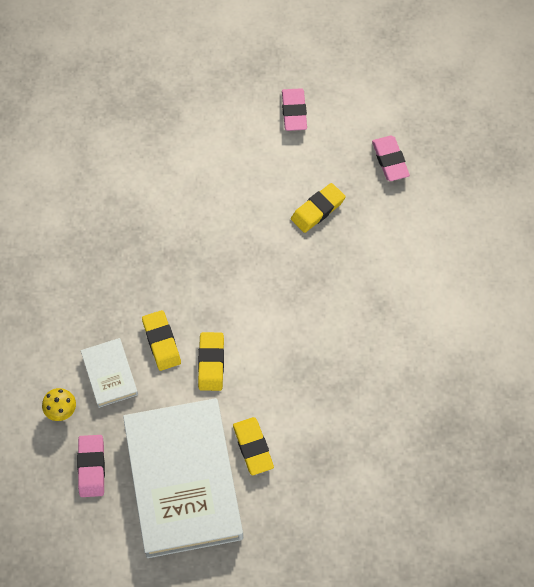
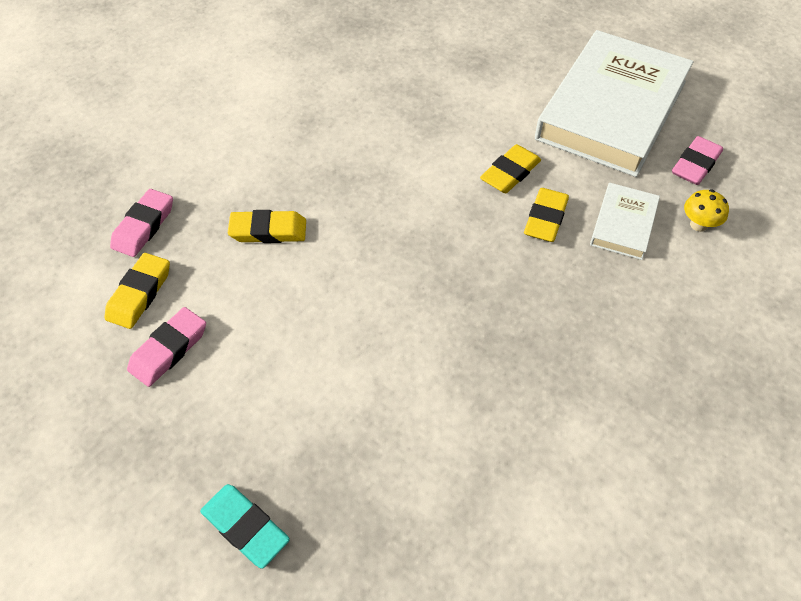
camera: 140 degrees left, 10 degrees down
(173, 71) = (245, 527): none -> turquoise eraser
(253, 447) = (528, 96): yellow eraser -> yellow eraser (139, 294)

